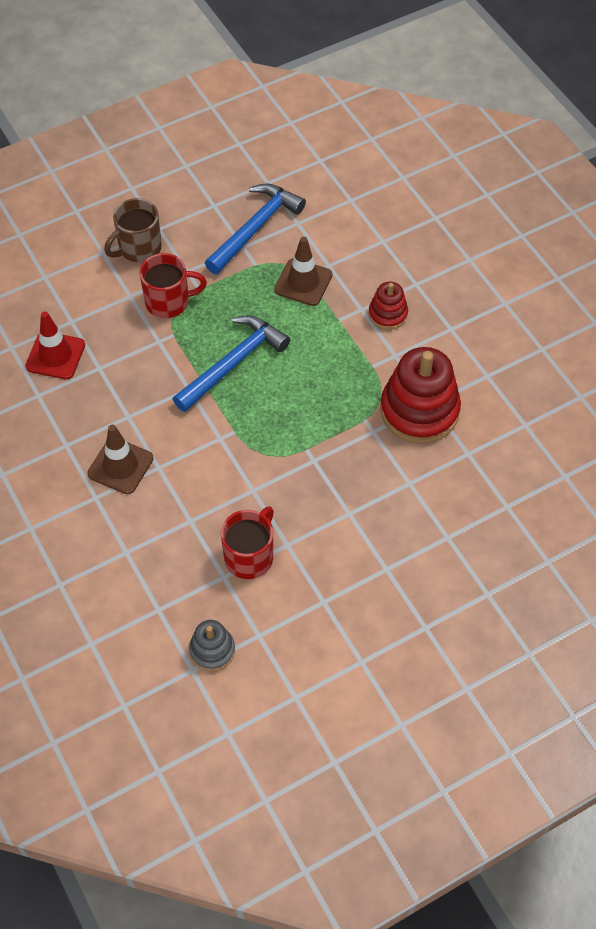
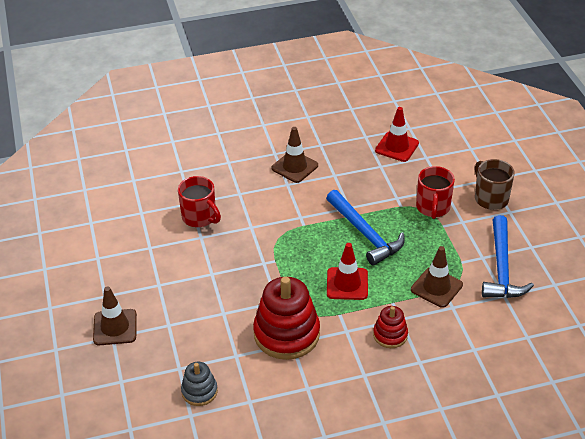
camera: 105 degrees right, 15 degrees down
(212, 650) = (141, 190): grey stacking toy -> grey stacking toy (199, 391)
(255, 228) = (501, 268): blue hammer -> blue hammer turned 45 degrees clockwise
(323, 367) = (347, 284): none -> red traffic cone
(472, 596) = (115, 327): none -> brown traffic cone

